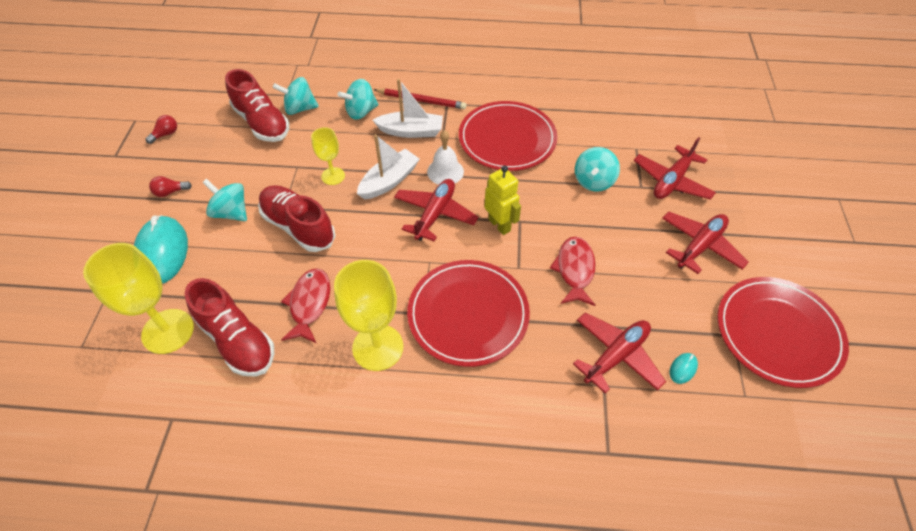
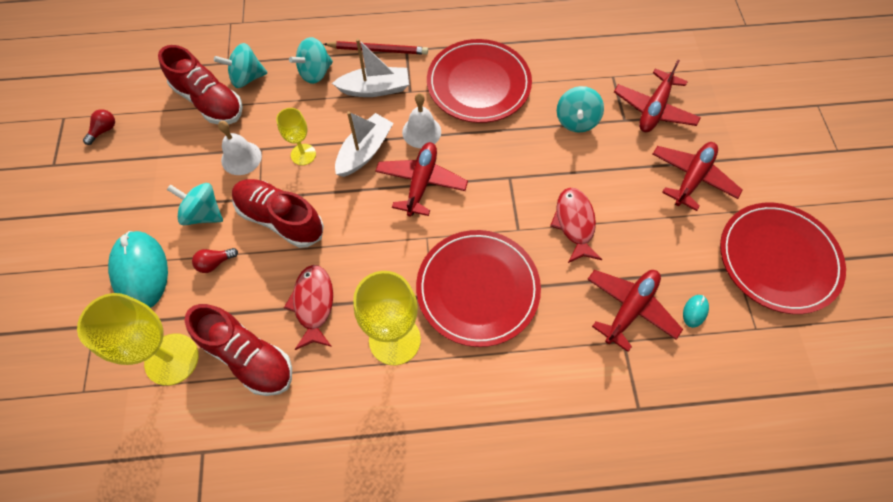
camera: 10 degrees left, 10 degrees up
(170, 192) = (129, 200): red light bulb -> red light bulb (215, 263)
(277, 171) = (241, 158): none -> white bell
(499, 225) = (490, 185): yellow robot -> none

